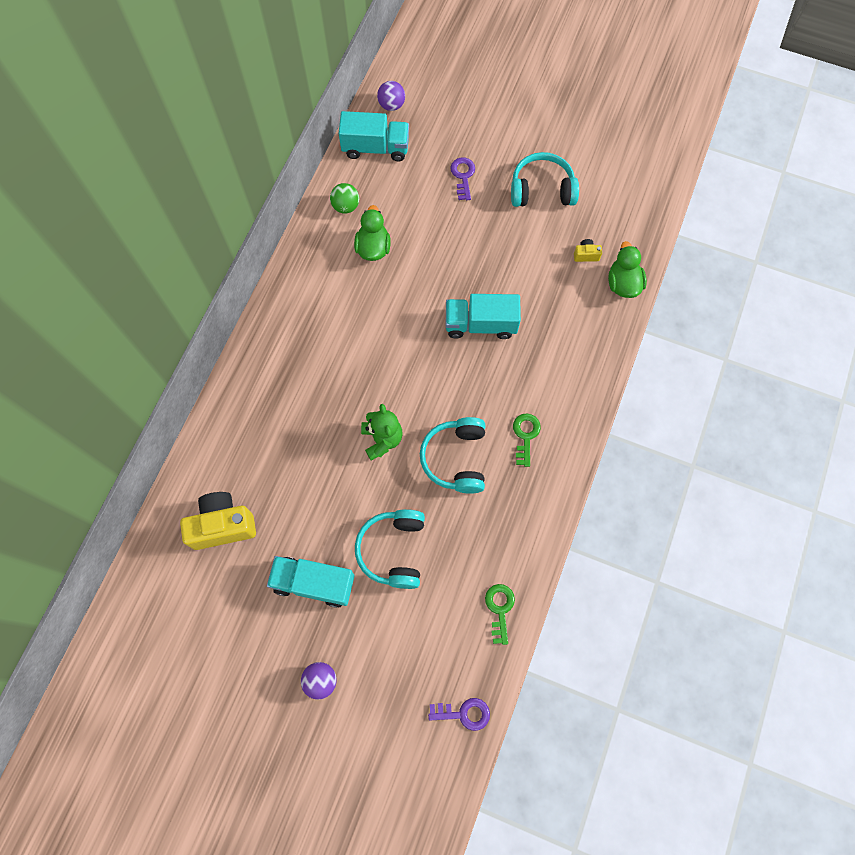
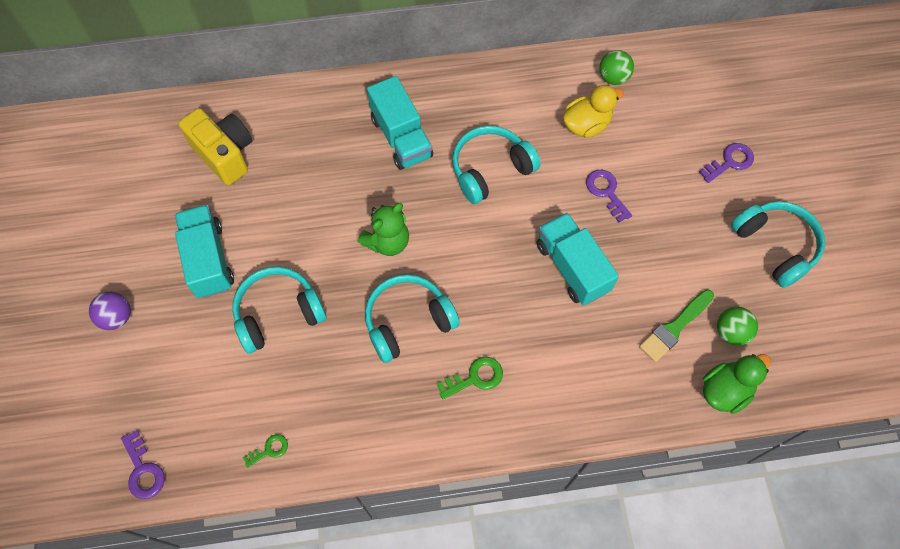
camera: 60 degrees right, 5 degrees down
(368, 334) = (490, 169): none -> turquoise headphones
(373, 248) = (586, 125): green duck -> yellow duck
(375, 148) = (698, 68): turquoise truck -> turquoise truck (401, 137)
(391, 105) = (757, 56): purple ball -> none
(436, 267) = (606, 192): none -> purple key
(499, 609) = (269, 450): green key -> green key, size x0.66
(563, 287) = (674, 327): none -> green brush
(586, 255) = (731, 332): yellow camera -> green ball

